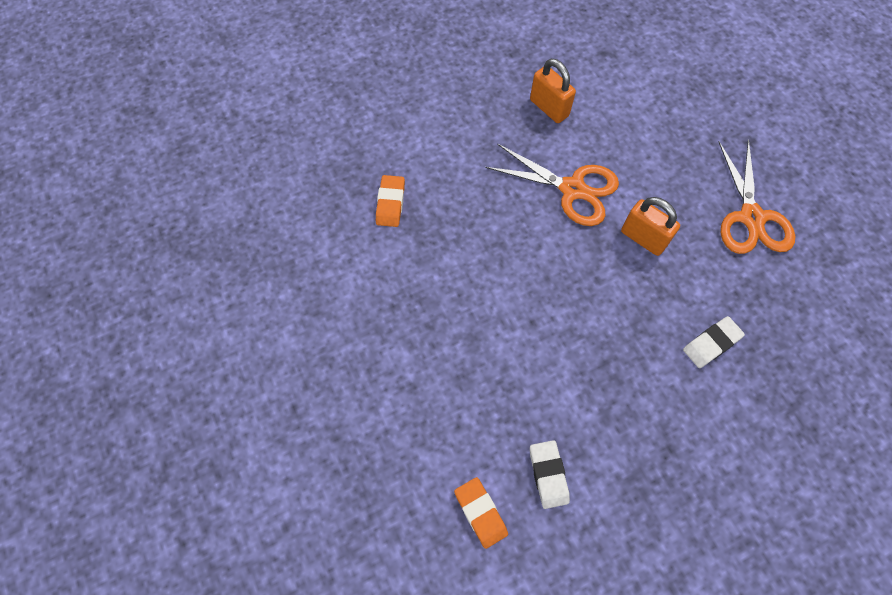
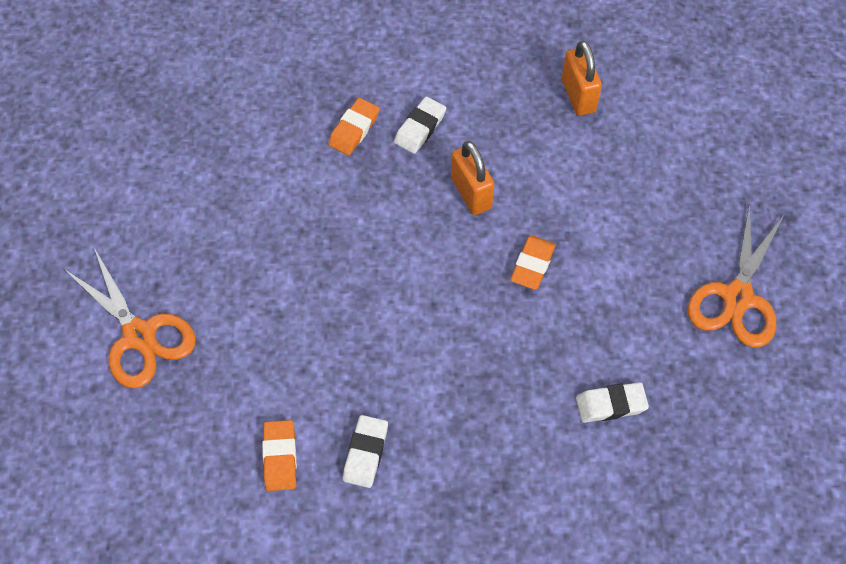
camera: 25 degrees right, 5 degrees down
(442, 181) = (420, 128): none -> white eraser
(572, 189) = (553, 190): orange scissors -> orange scissors (139, 335)
(590, 256) = (532, 265): none -> orange eraser
(643, 238) = (601, 270): orange padlock -> orange padlock (471, 193)

